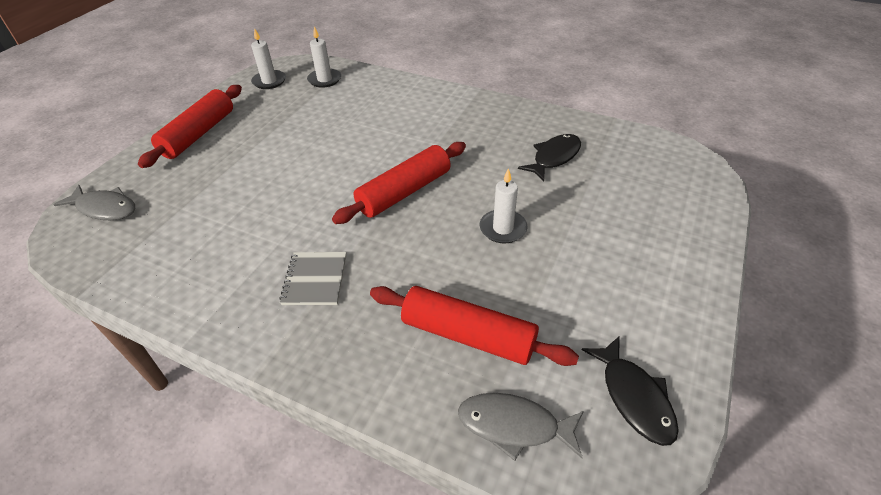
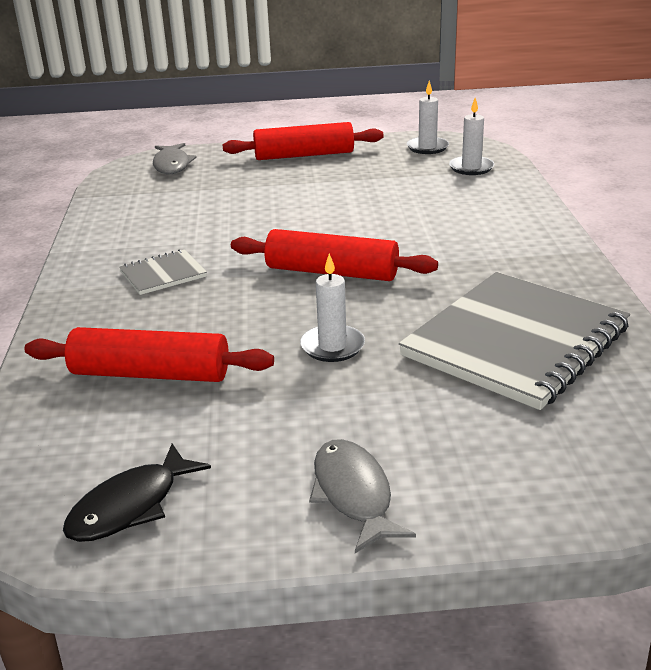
camera: 60 degrees right, 15 degrees down
(468, 335) = (150, 374): red rolling pin -> red rolling pin turned 75 degrees counterclockwise
(514, 425) = (50, 434): grey fish -> grey fish (353, 494)
(554, 157) = (515, 342): black fish -> grey notebook

